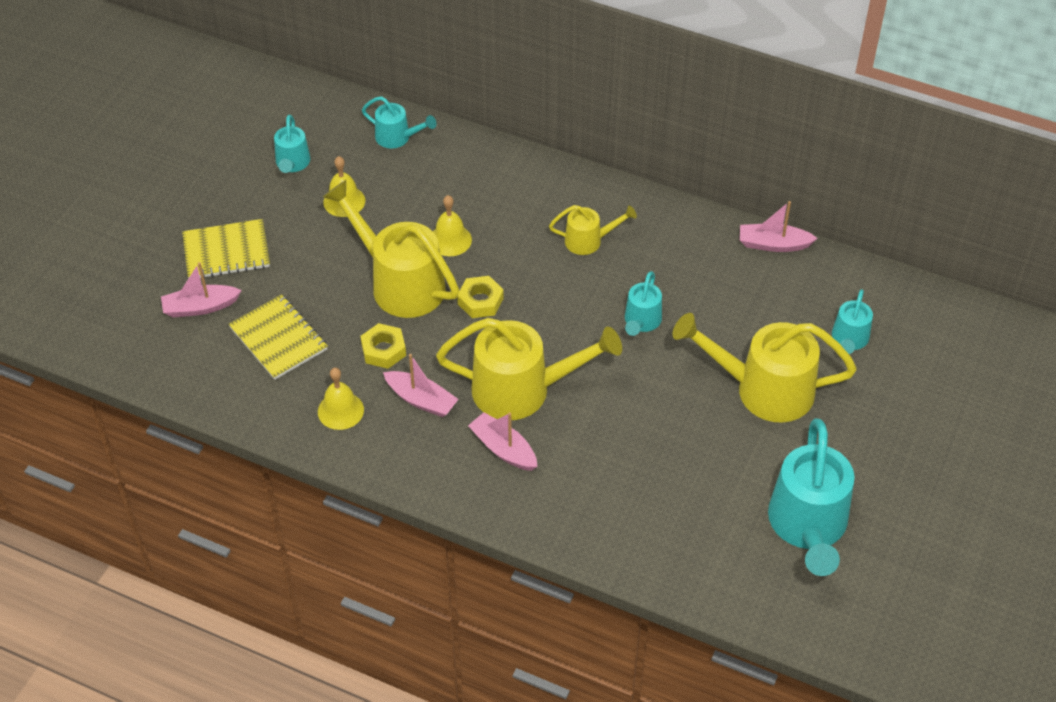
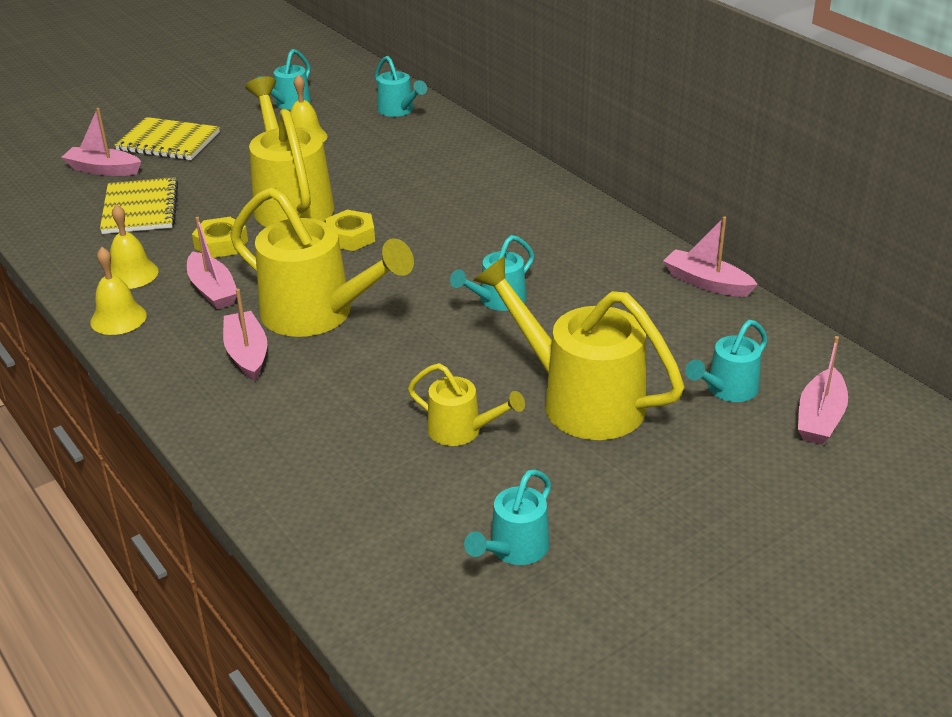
camera: 30 degrees right, 15 degrees down
(450, 240) = (370, 187): yellow bell -> yellow bell (118, 318)
(589, 241) = (506, 225): yellow watering can -> yellow watering can (462, 431)
(808, 527) = (514, 550): turquoise watering can -> turquoise watering can, size x0.51
(919, 340) = (820, 418): none -> pink boat

